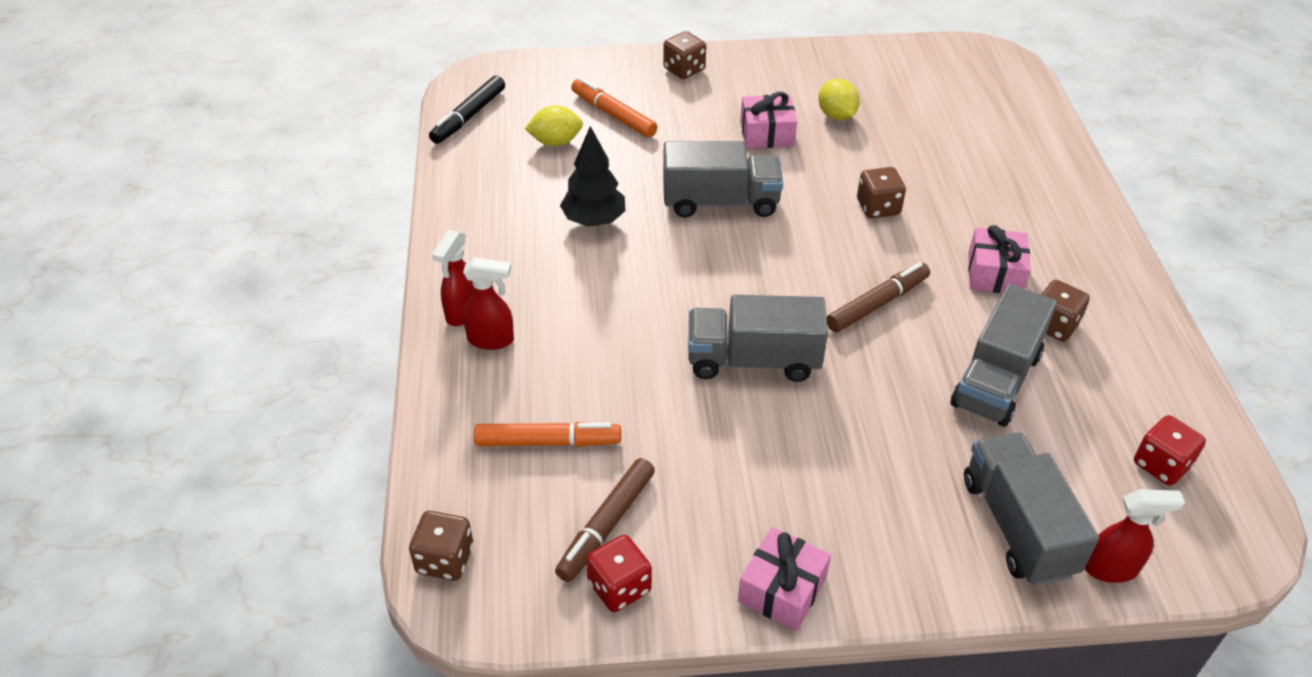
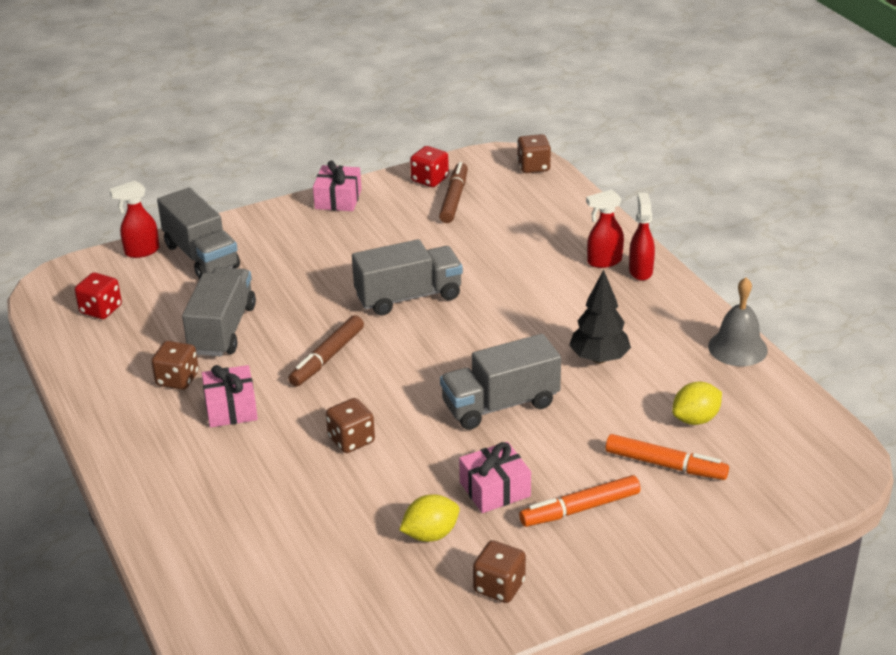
camera: 160 degrees right, 10 degrees down
(453, 193) = (737, 348): none -> grey bell
(468, 116) = (803, 421): black marker -> none
(548, 442) = (518, 223): orange marker -> orange marker (580, 509)
(684, 69) = (634, 547): brown dice -> brown dice (499, 586)
(836, 115) = (430, 534): yellow lemon -> yellow lemon turned 75 degrees counterclockwise

